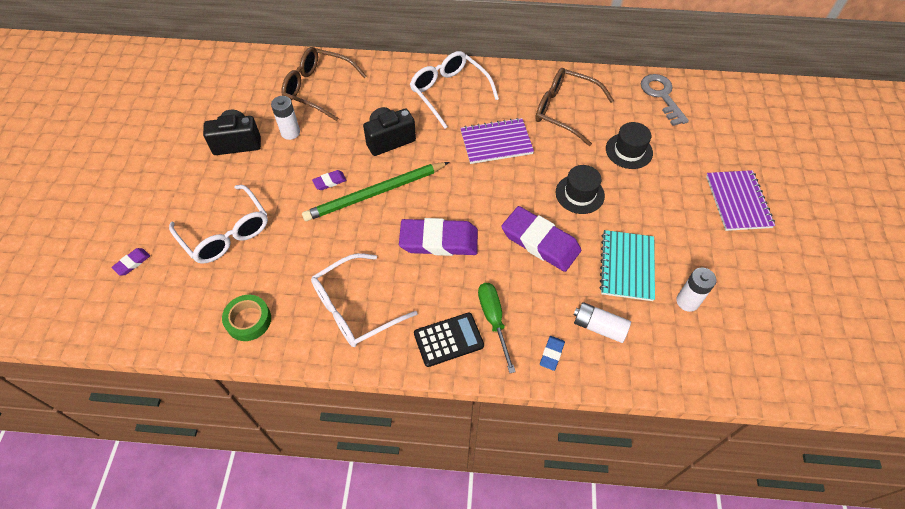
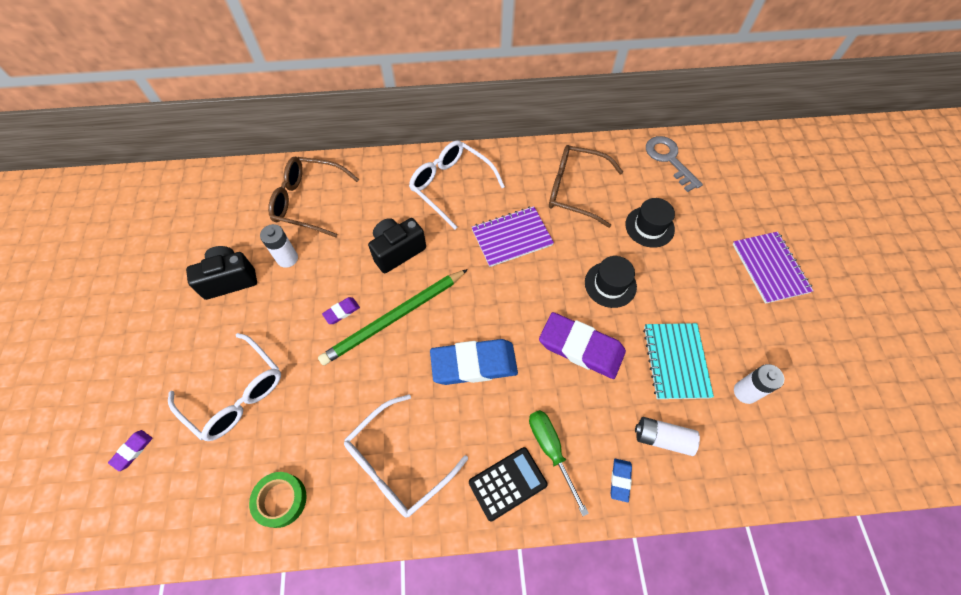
camera: 10 degrees left, 5 degrees up
(439, 241) = (474, 364): purple eraser -> blue eraser

